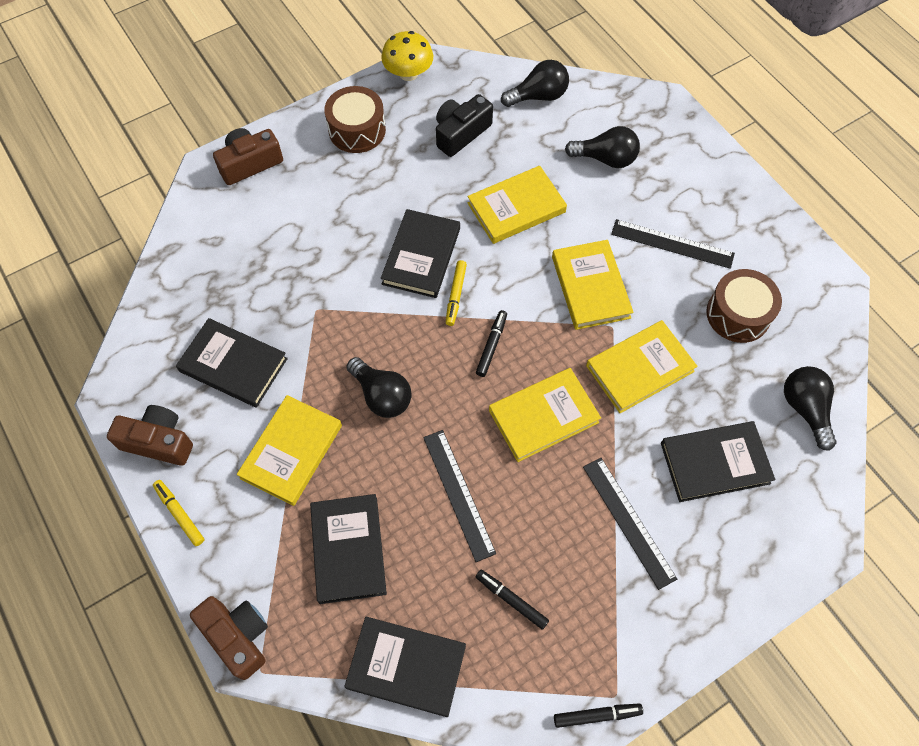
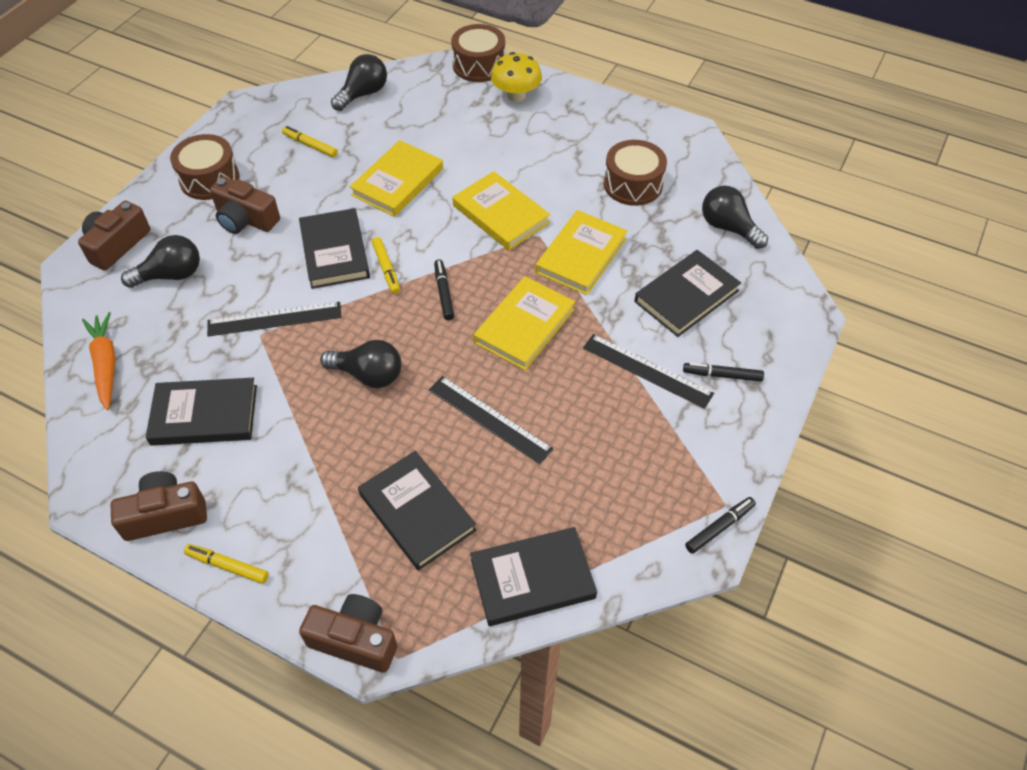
camera: 30 degrees left, 10 degrees down
(185, 277) = (106, 364): none -> orange carrot
(291, 451) = (309, 459): yellow book -> none
(365, 186) = (245, 219): none -> brown camera
(408, 73) = (232, 119): yellow mushroom -> yellow mushroom (516, 95)
(461, 133) = (310, 146): black camera -> yellow marker
(511, 600) = (590, 478): black marker -> black marker (722, 375)
(605, 159) = (451, 117): black light bulb -> black light bulb (171, 275)
(666, 109) = (479, 65): none -> brown drum
(672, 244) = (547, 156): black ruler -> black ruler (274, 319)

